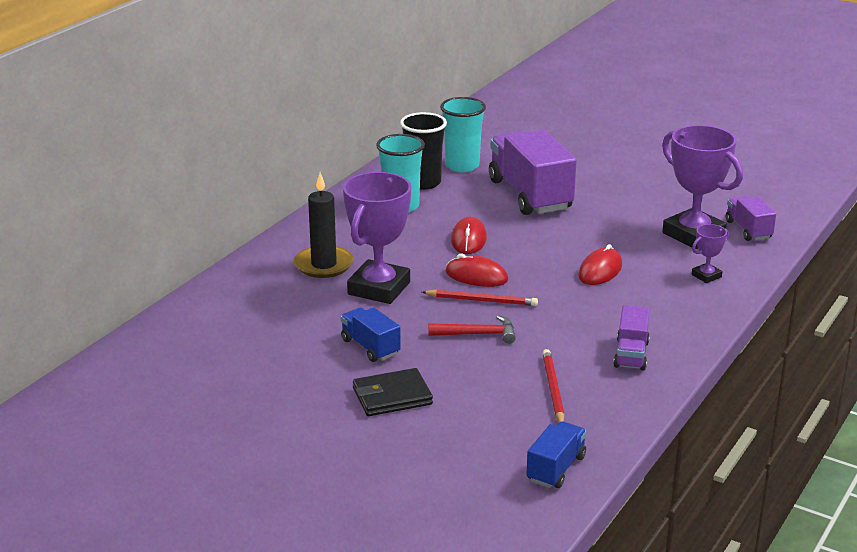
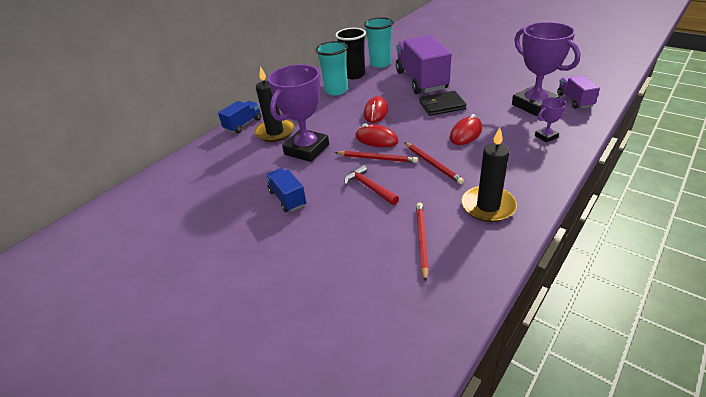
camera: 10 degrees right, 10 degrees up
(392, 396) = (291, 245): black wallet -> black wallet (442, 105)
(477, 334) = (369, 187): red hammer -> red hammer turned 135 degrees counterclockwise
(556, 468) = (416, 331): blue truck -> blue truck (243, 124)
(558, 307) = (432, 164): none -> red pencil
(631, 354) = (488, 206): purple truck -> black candle

